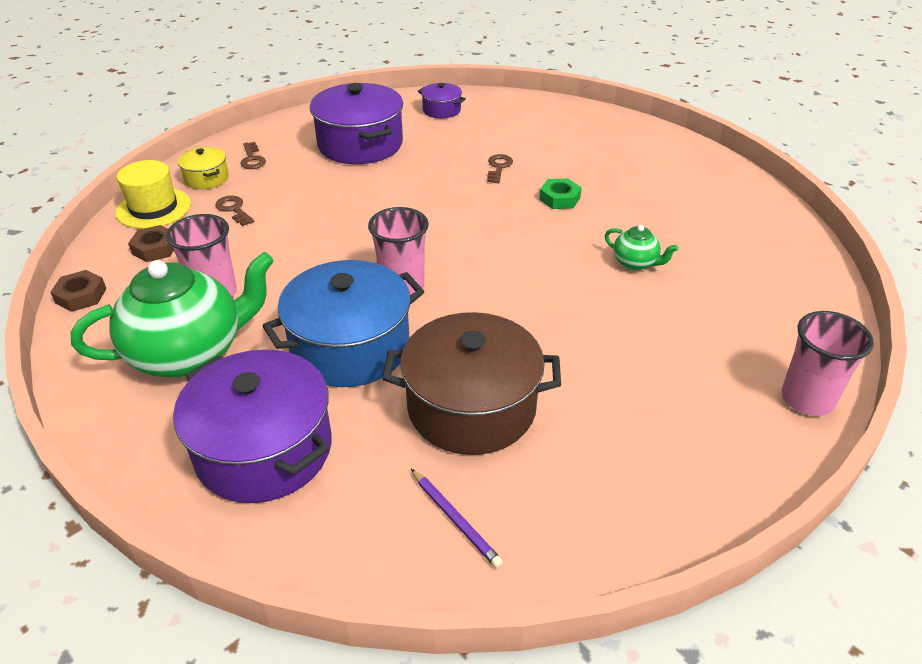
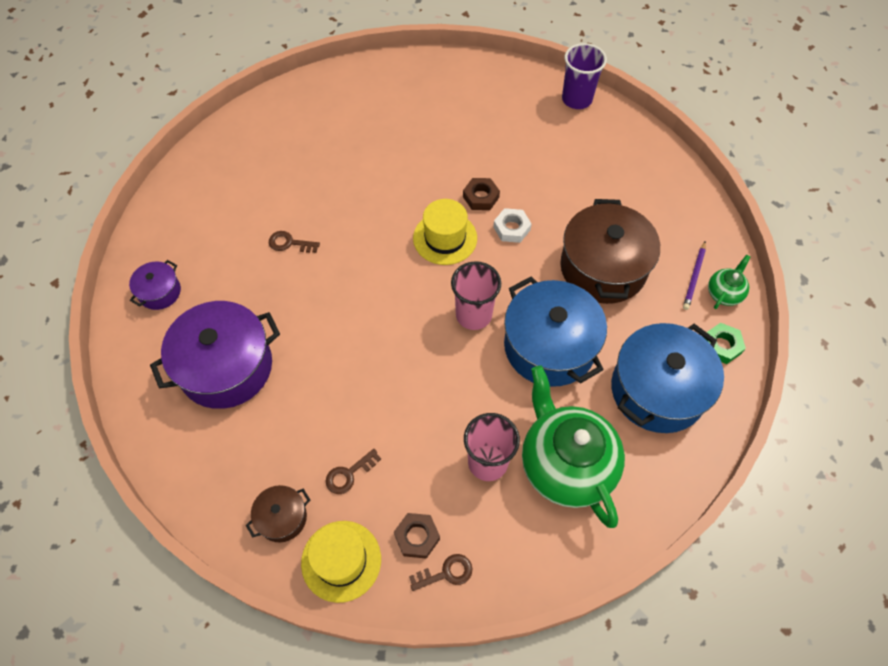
camera: 90 degrees left, 20 degrees up
(81, 296) = (494, 587): brown nut -> brown nut (481, 197)
(206, 178) = (282, 518): yellow pot -> brown pot
(252, 159) = (244, 476): brown key -> brown key (445, 573)
(264, 449) = (657, 390): purple pot -> blue pot
(455, 519) = (694, 277): purple pencil -> purple pencil turned 150 degrees clockwise
(513, 265) = (445, 238): none -> yellow hat
(533, 320) = (511, 228): none -> white nut
(559, 198) = (348, 200): green nut -> green nut (721, 346)
(635, 263) = (442, 161): green teapot -> green teapot (724, 293)
(807, 399) = (577, 99): pink cup -> purple cup

